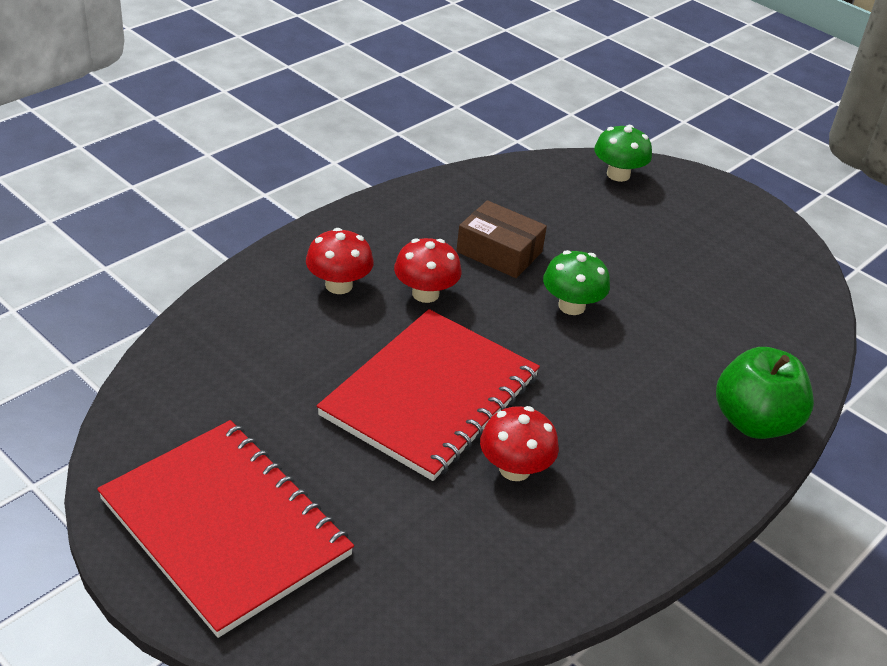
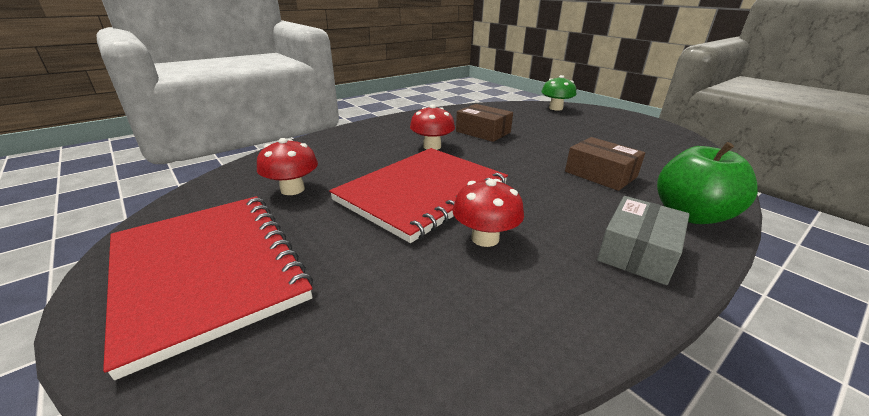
camera: 10 degrees right, 10 degrees down
(339, 285) = (376, 142): red mushroom -> red mushroom (292, 189)
(571, 306) = (531, 153): green mushroom -> none
(662, 350) = (600, 174): none -> brown box
(679, 480) = (637, 252): none -> grey box

